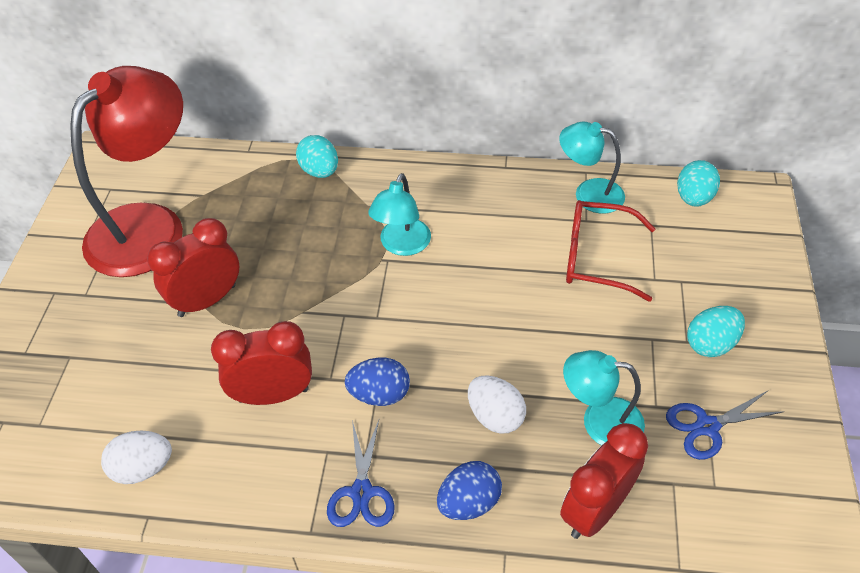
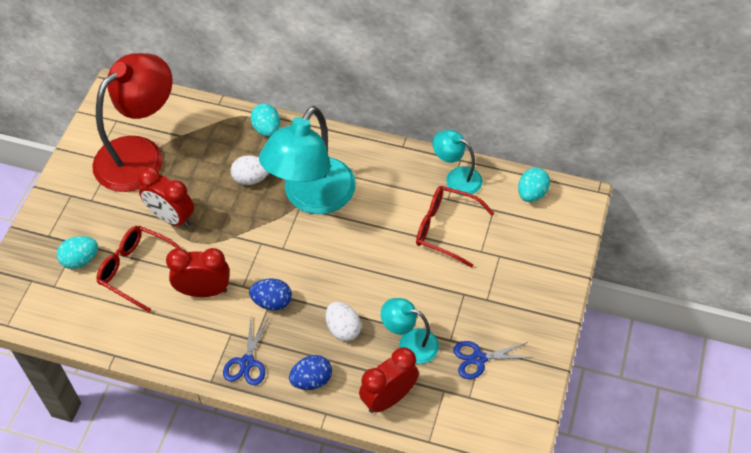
camera: 10 degrees right, 5 degrees up
(143, 468) = (115, 325): white egg -> white egg (251, 179)
(166, 381) = (137, 270): none -> red glasses
(207, 300) = (171, 218): red clock -> red clock turned 120 degrees counterclockwise
(402, 245) = (312, 198): turquoise lamp -> turquoise lamp, size x1.96
(710, 344) = (502, 304): turquoise egg -> turquoise egg (80, 260)

